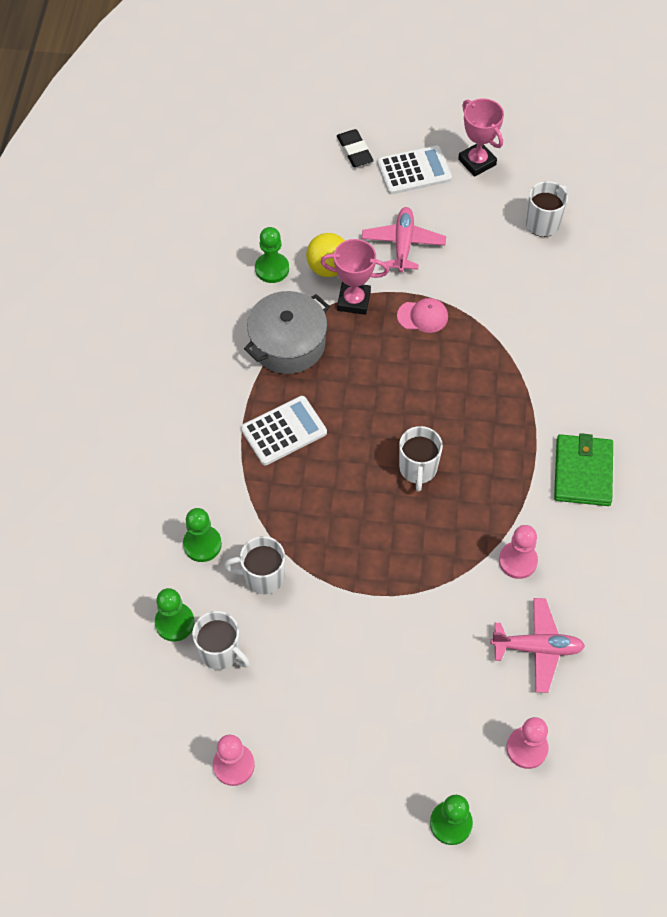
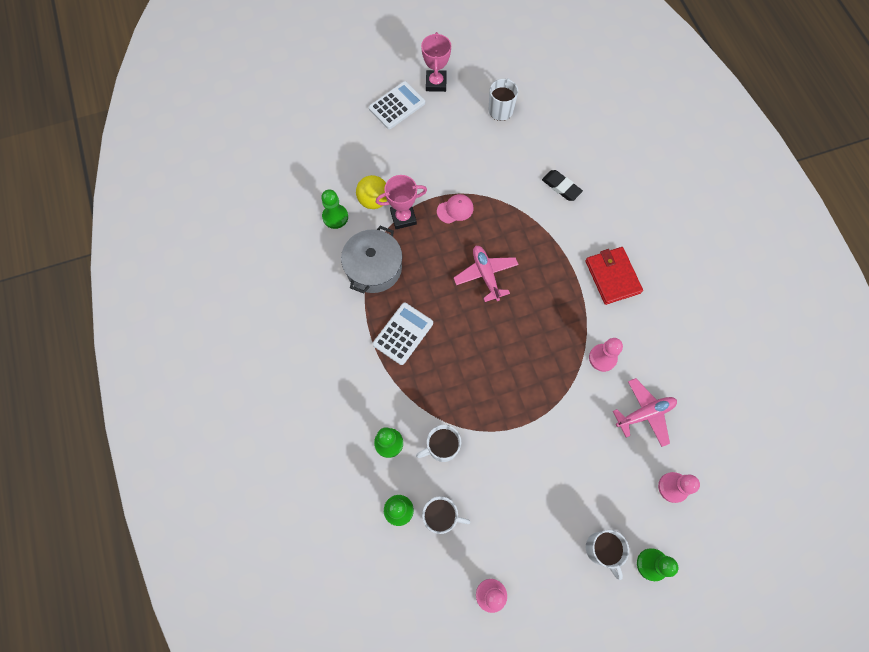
camera: 25 degrees left, 10 degrees up
(355, 151) = (349, 107): black eraser -> black eraser (561, 187)
(403, 244) = (416, 162): pink plane -> pink plane (486, 275)
(418, 469) = (506, 321): white mug -> white mug (601, 549)
(477, 162) = (436, 83): pink trophy -> pink trophy turned 60 degrees clockwise
(582, 472) = (612, 276): green wallet -> red wallet

